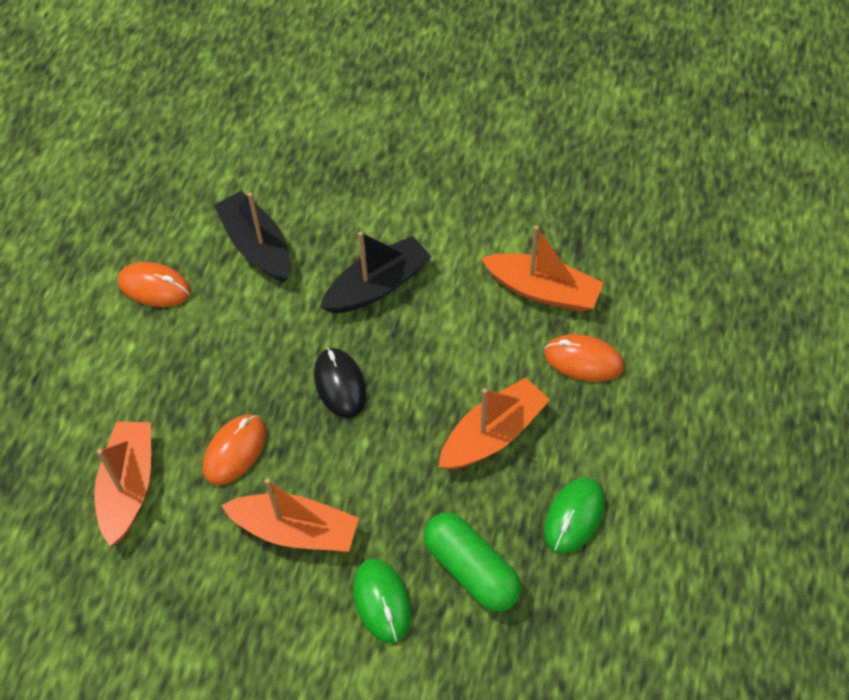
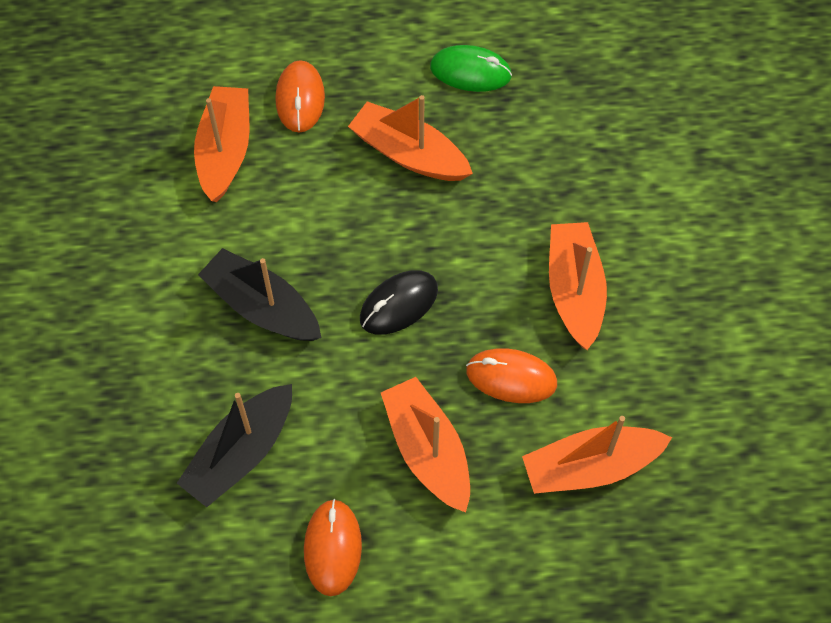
camera: 110 degrees left, 5 degrees up
(200, 370) = (427, 450): none -> orange boat
(382, 601) = (612, 197): green mouse -> none
(471, 569) = (553, 136): green capsule -> none

